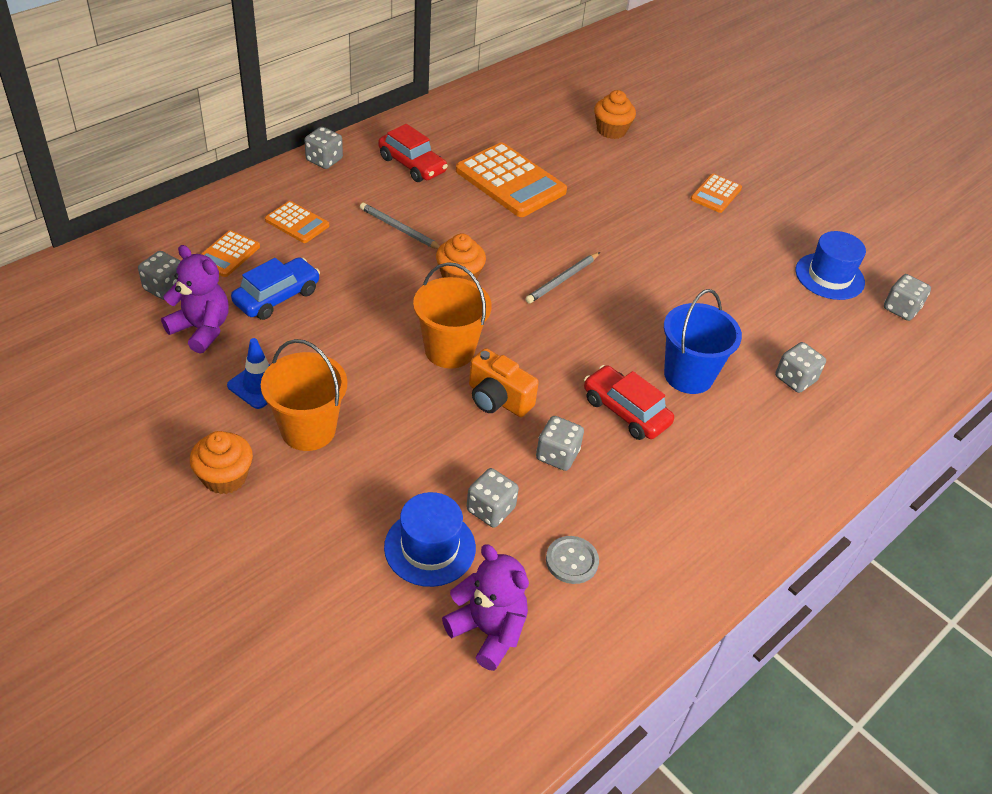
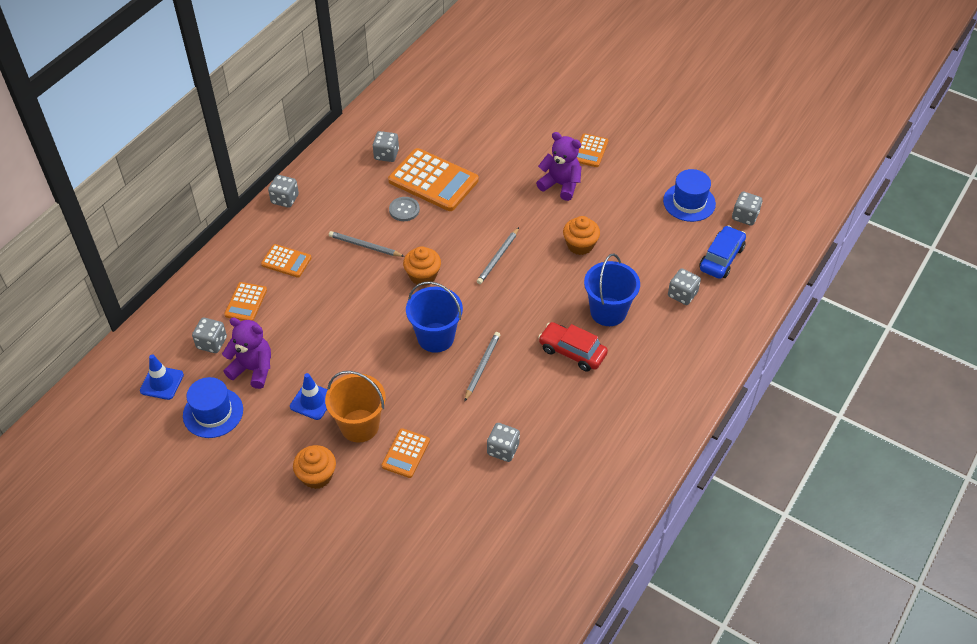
camera: 10 degrees left, 5 degrees up
(81, 317) = (162, 383): none -> blue traffic cone
(277, 297) = (296, 328): blue car -> blue car (721, 258)
(355, 480) = (405, 453): none -> orange calculator
(412, 165) = (354, 185): red car -> none
(430, 547) = (471, 487): blue hat -> blue hat (213, 412)
(449, 350) = (435, 337): orange bucket -> blue bucket
(488, 631) = (527, 532): purple teddy bear -> purple teddy bear (560, 185)
(498, 399) = (482, 366): orange camera -> grey pencil
(557, 455) = (535, 397): grey dice -> grey dice (386, 154)
(572, 561) = (567, 470): grey button -> grey button (404, 210)
(611, 130) = (496, 112): orange cupcake -> orange cupcake (580, 245)

